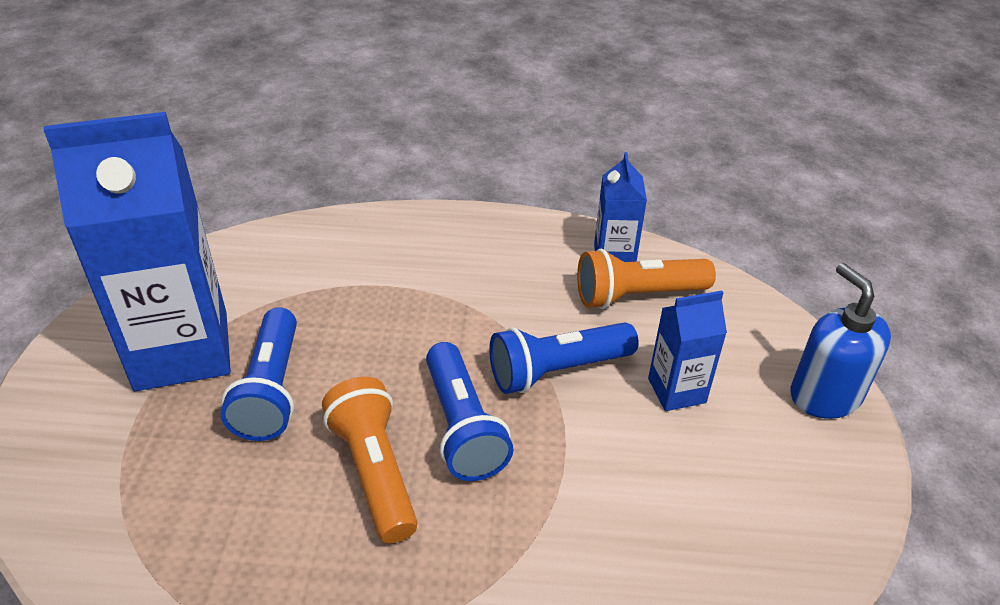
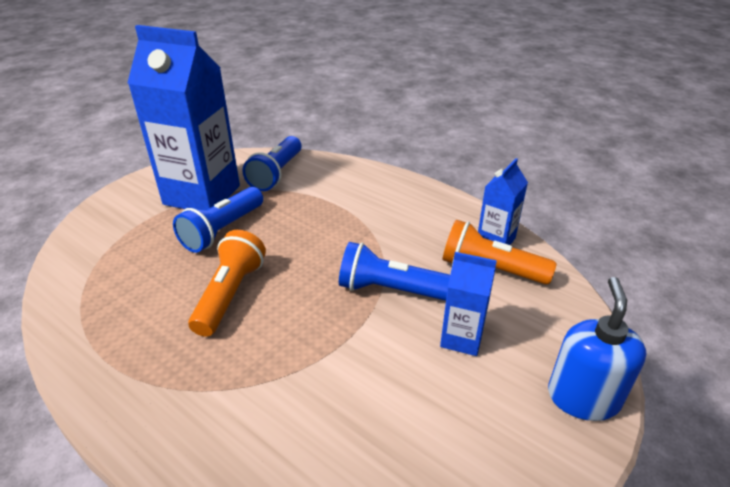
camera: 35 degrees right, 5 degrees down
(462, 427) = (301, 294): blue flashlight -> blue flashlight (276, 174)

